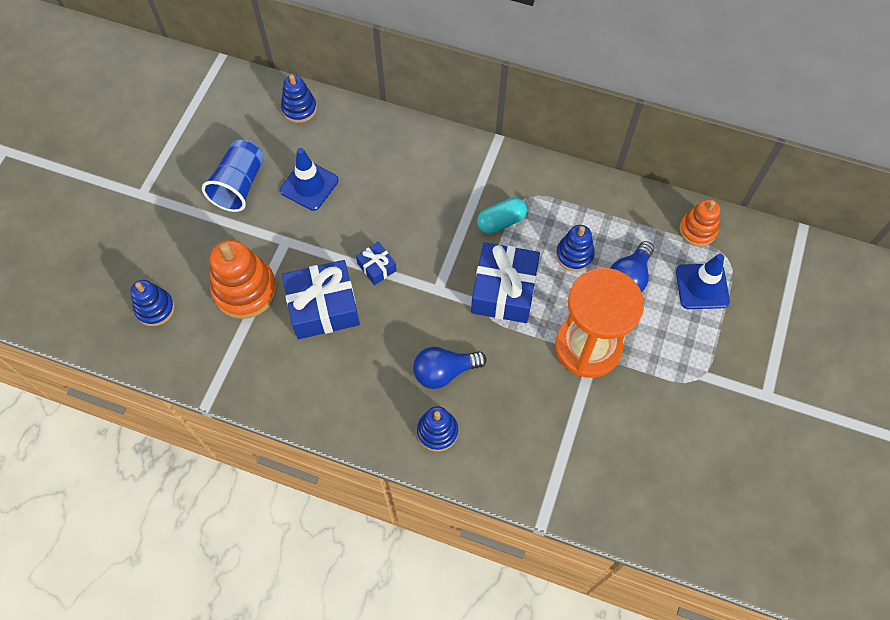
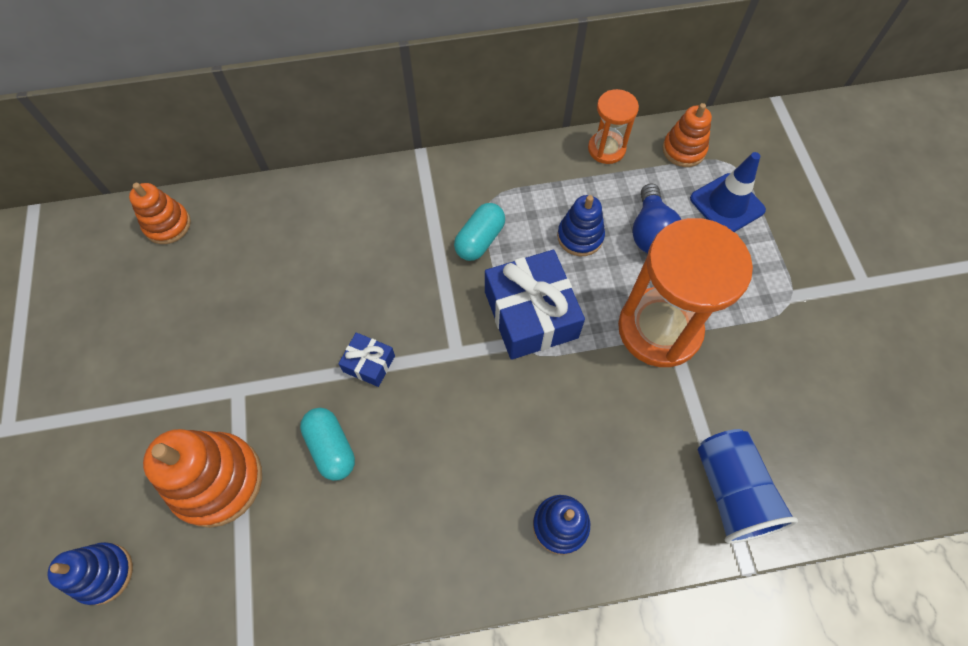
camera: 30 degrees left, 0 degrees up
(239, 185) = (138, 351): blue cup -> blue cup (731, 491)
(299, 109) = (167, 225): blue stacking toy -> orange stacking toy
(309, 185) = (230, 308): blue traffic cone -> none
(323, 307) = (331, 447): blue gift -> turquoise capsule
(444, 372) = (523, 446): blue light bulb -> none
(638, 201) = (606, 149): none -> orange hourglass

